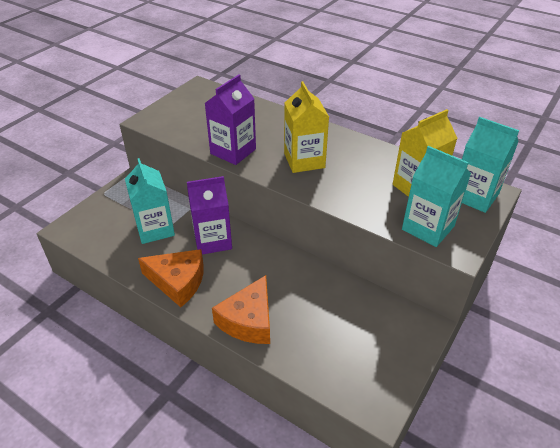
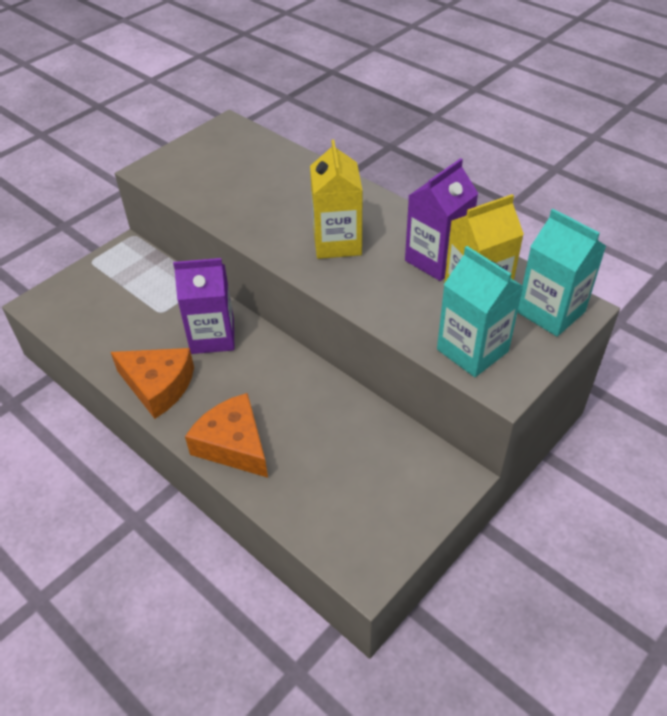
camera: 10 degrees right, 5 degrees up
(155, 229) = (144, 315): turquoise carton -> none
(233, 151) = (248, 222): purple carton -> purple carton (436, 259)
(248, 320) = (233, 444): orange cheese -> orange cheese turned 105 degrees clockwise

